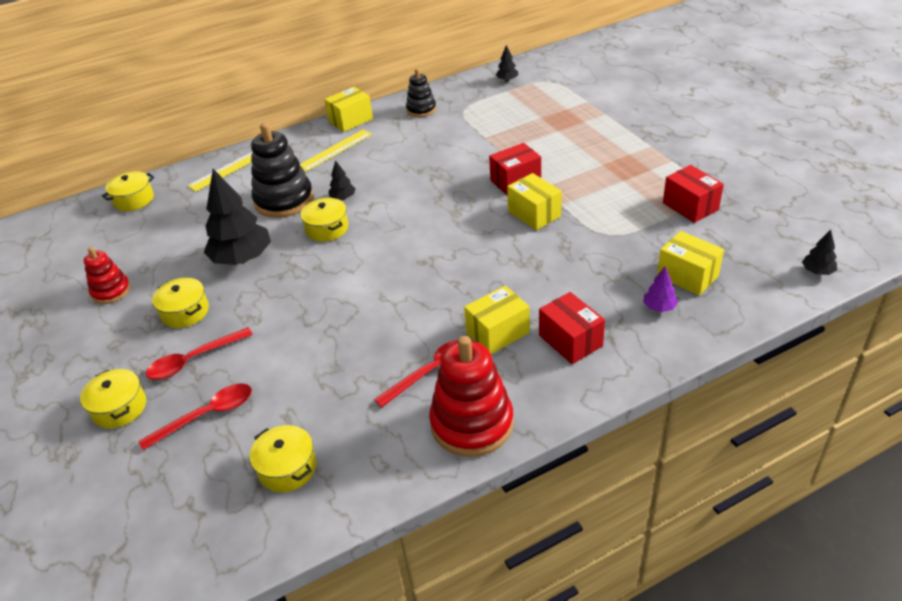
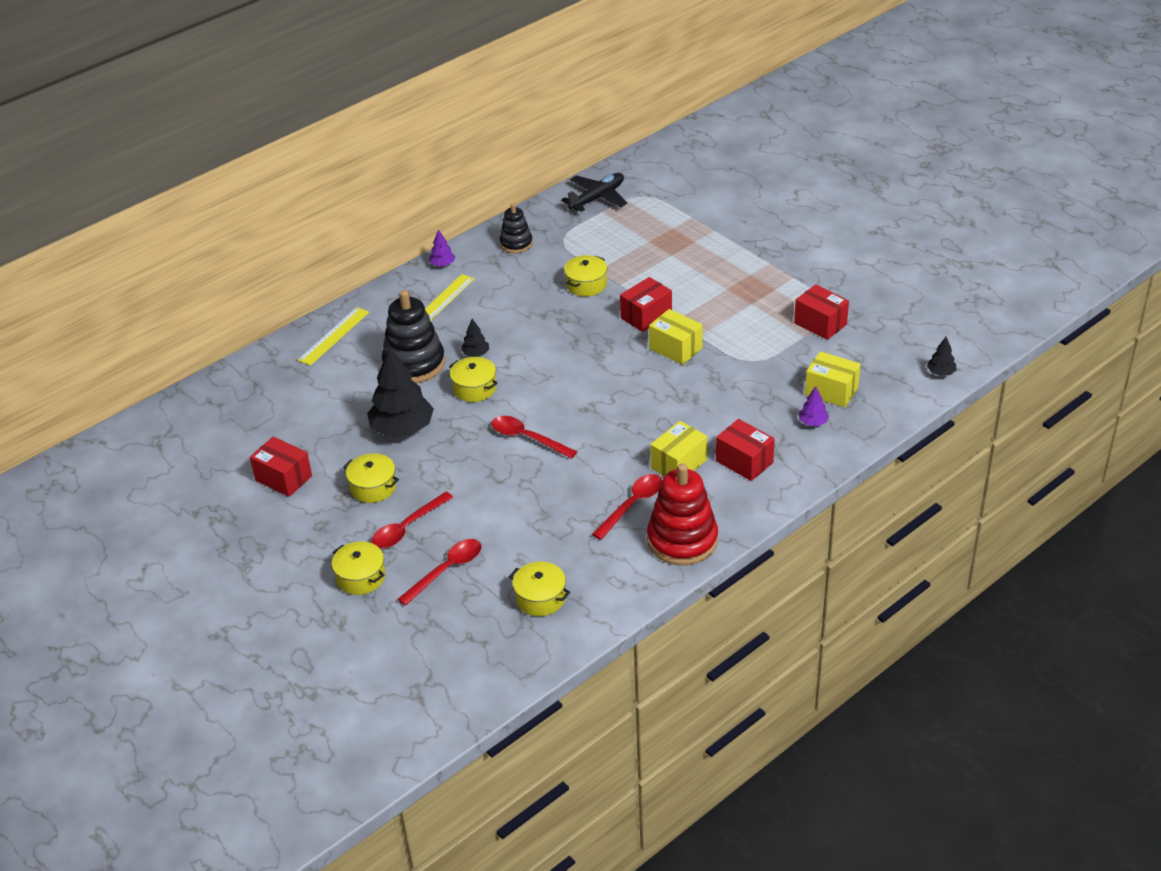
camera: 15 degrees left, 0 degrees up
(111, 291) = (283, 478): red stacking toy -> red box
(134, 200) = (246, 382): yellow pot -> yellow pot (586, 284)
(351, 120) = (442, 264): yellow box -> purple tree
(354, 283) = (527, 438): none -> red spoon
(507, 80) = (597, 198): black tree -> black plane

